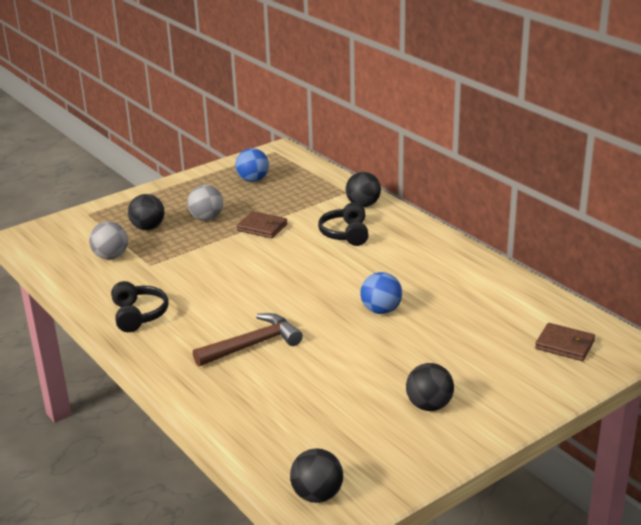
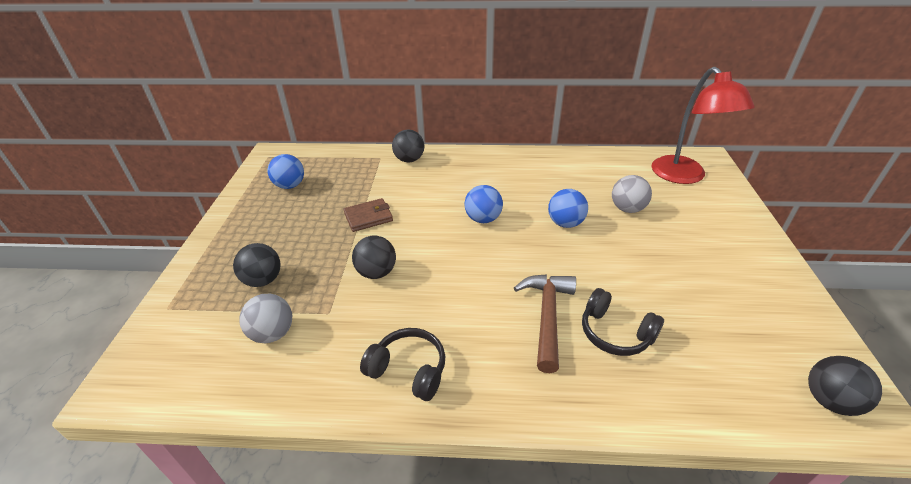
camera: 50 degrees left, 10 degrees up
(206, 218) = (306, 238): grey ball -> grey ball (627, 209)
(330, 272) = (483, 219): none -> blue ball
(346, 234) = (437, 185): black headphones -> black headphones (615, 333)
(429, 405) = (721, 267): black ball -> black ball (376, 272)
(564, 345) = (684, 176): brown wallet -> red lamp

